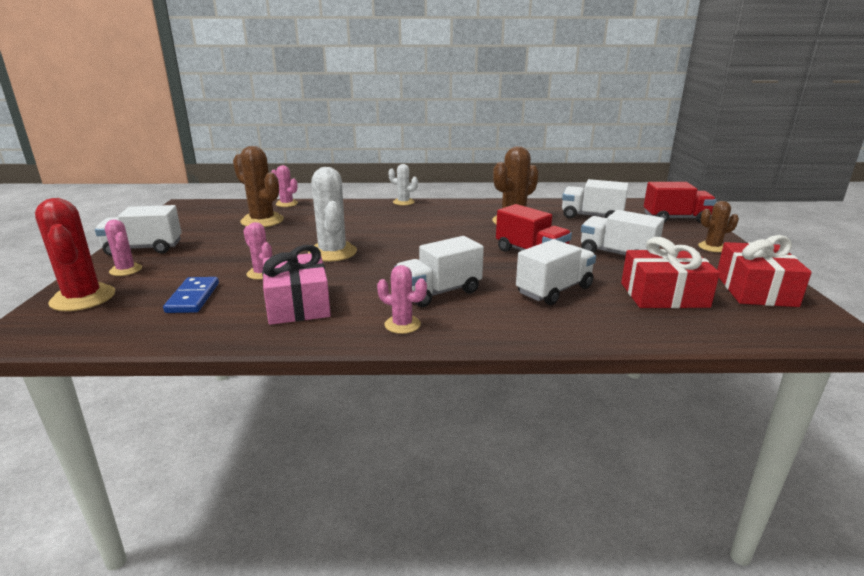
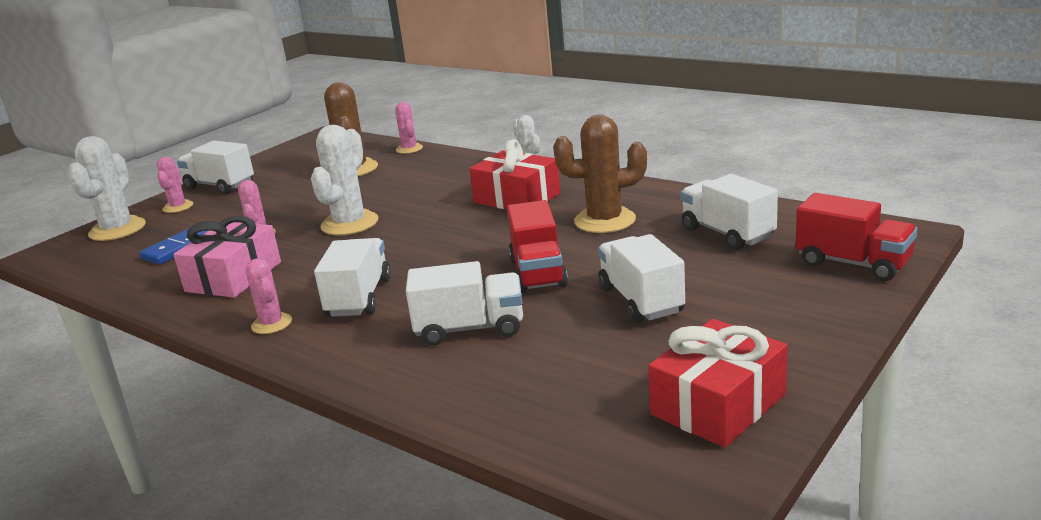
camera: 40 degrees right, 0 degrees up
(83, 298) = (117, 229): red cactus -> white cactus
(439, 292) = (359, 298): white truck -> white truck turned 90 degrees clockwise
(664, 295) = (580, 372): red gift -> red gift (517, 198)
(712, 247) = (805, 324): brown cactus -> none

